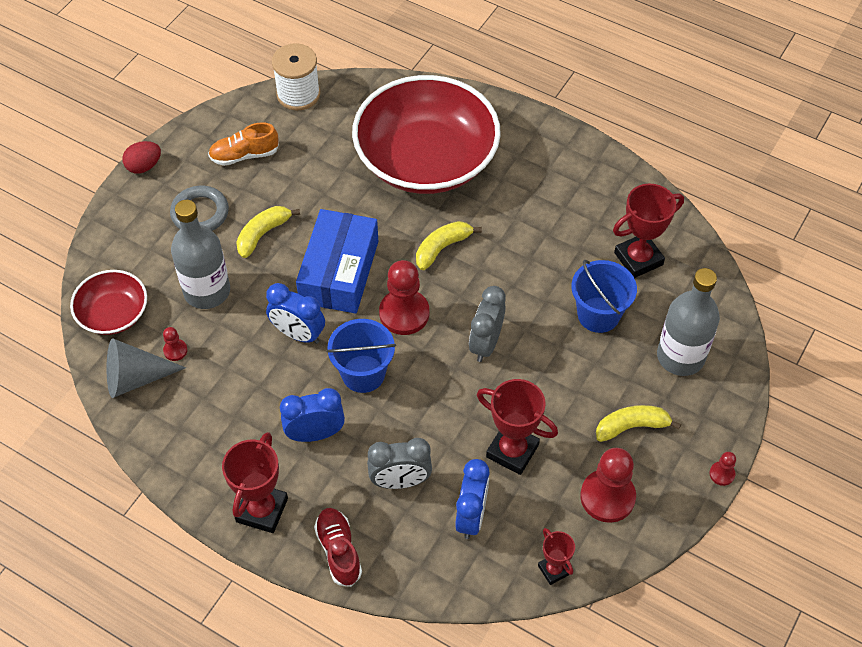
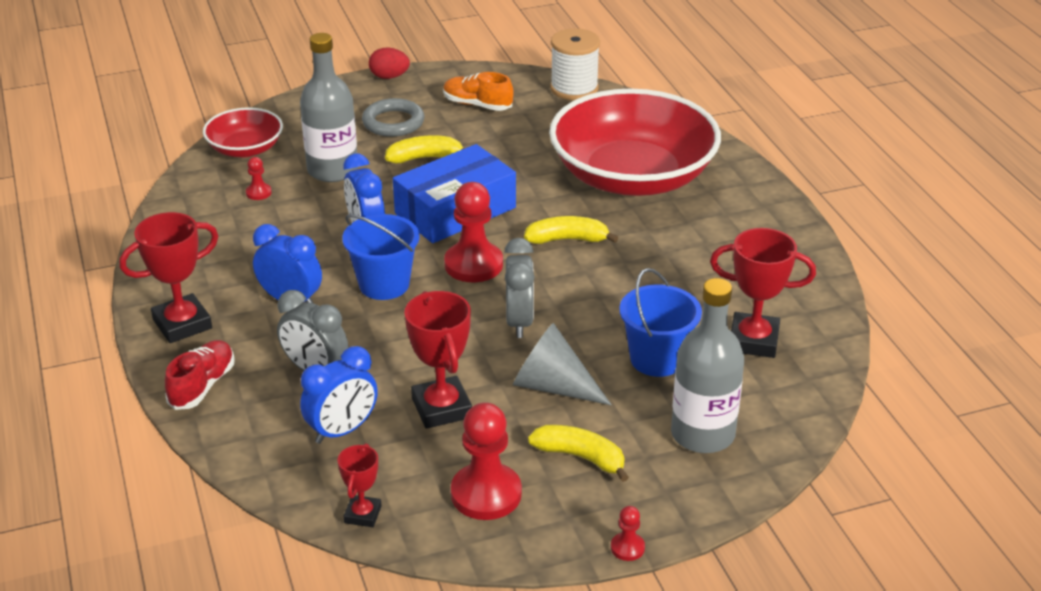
camera: 40 degrees right, 20 degrees down
(136, 378) = (207, 193): grey cone -> grey cone (553, 386)
(485, 343) = (519, 322): grey clock -> grey clock turned 120 degrees clockwise

